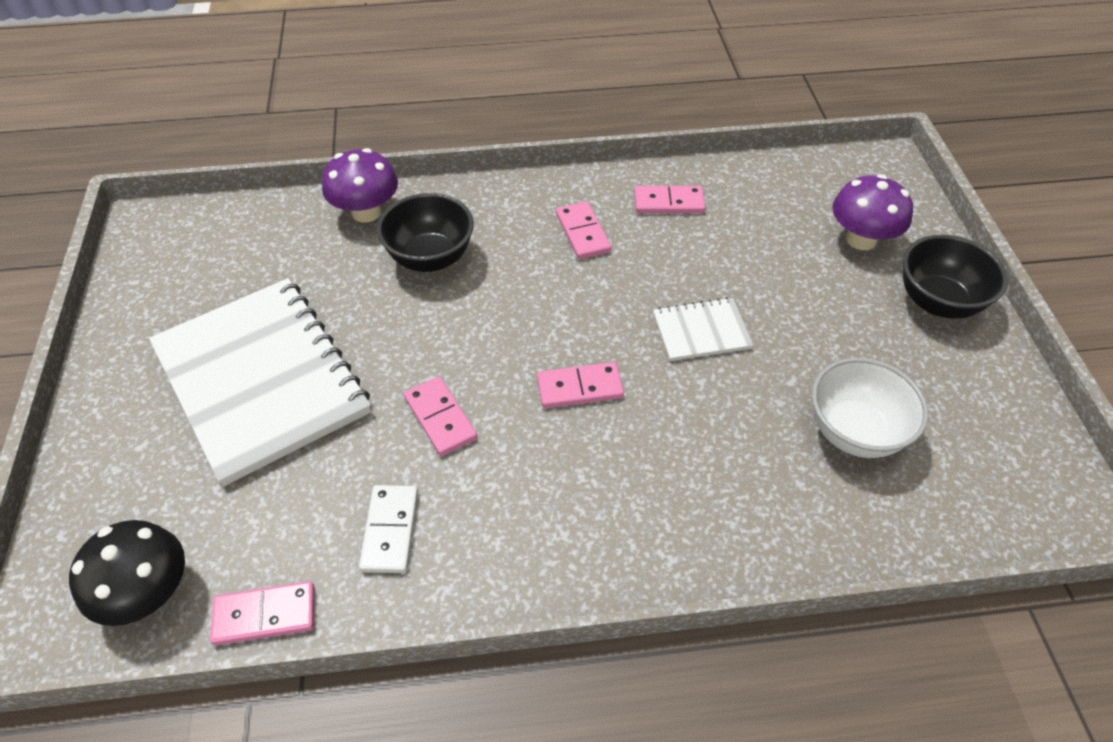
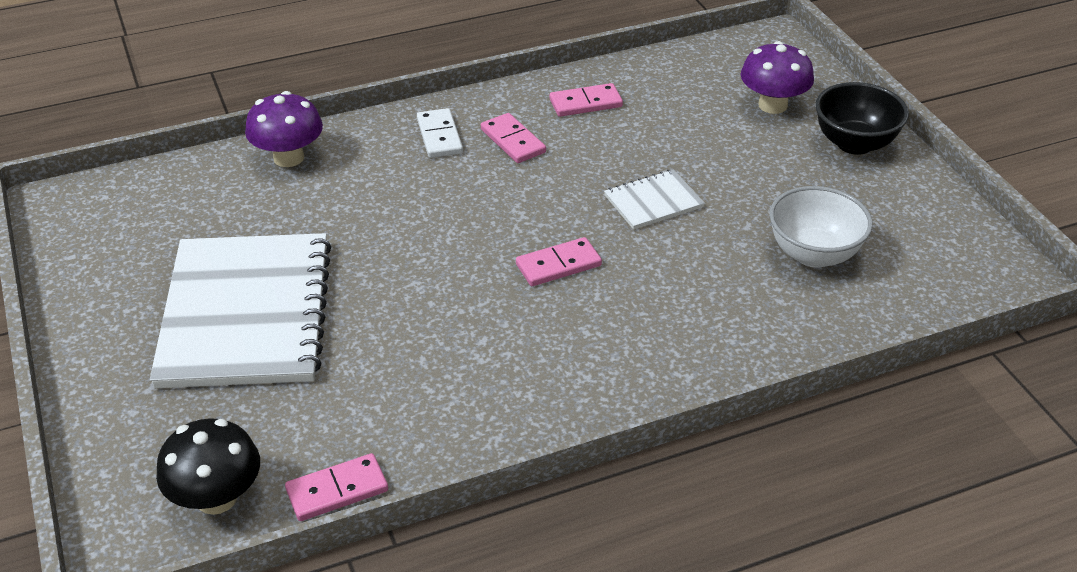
camera: 15 degrees left, 10 degrees down
(261, 379) = (246, 313): white notebook -> white notebook turned 45 degrees clockwise
(390, 530) = (427, 405): white domino -> white domino (439, 136)
(430, 258) = (371, 186): black bowl -> none
(440, 418) = (437, 312): pink domino -> none

